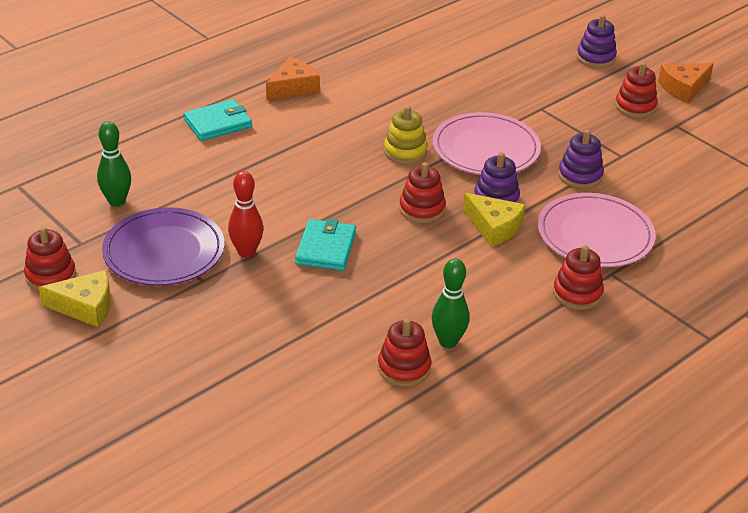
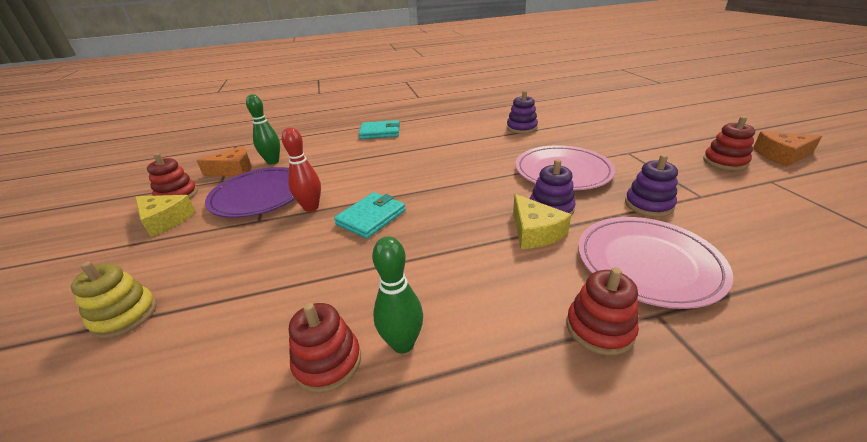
camera: 30 degrees right, 5 degrees down
(293, 88) = (444, 121): orange cheese -> orange cheese (234, 170)
(405, 151) = (493, 163): yellow stacking toy -> yellow stacking toy (125, 316)
(422, 209) = (476, 204): red stacking toy -> none
(595, 58) = (691, 128): purple stacking toy -> purple stacking toy (521, 128)

